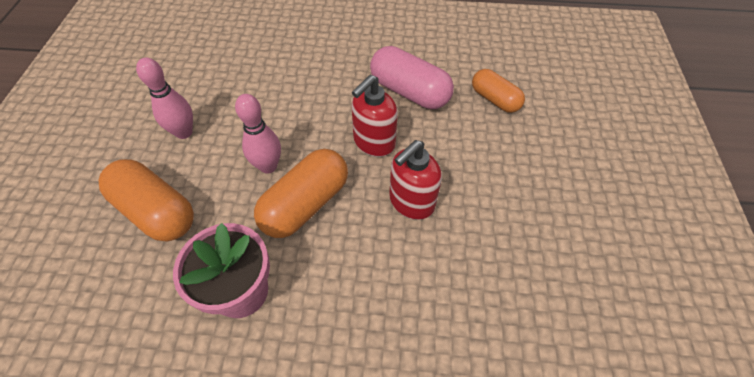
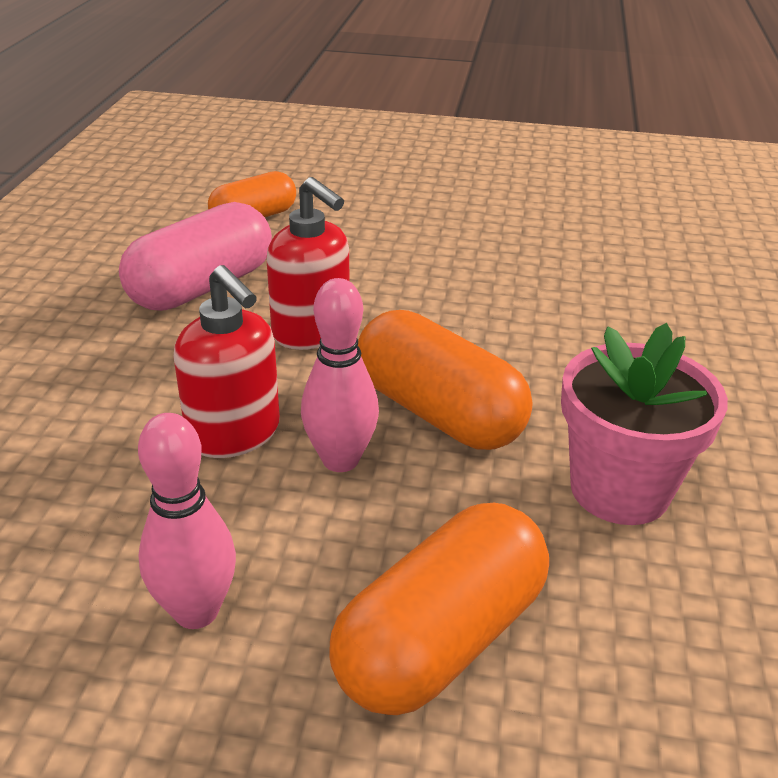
camera: 85 degrees left, 20 degrees down
(411, 202) = (442, 307): red soap dispenser -> red soap dispenser (234, 434)

